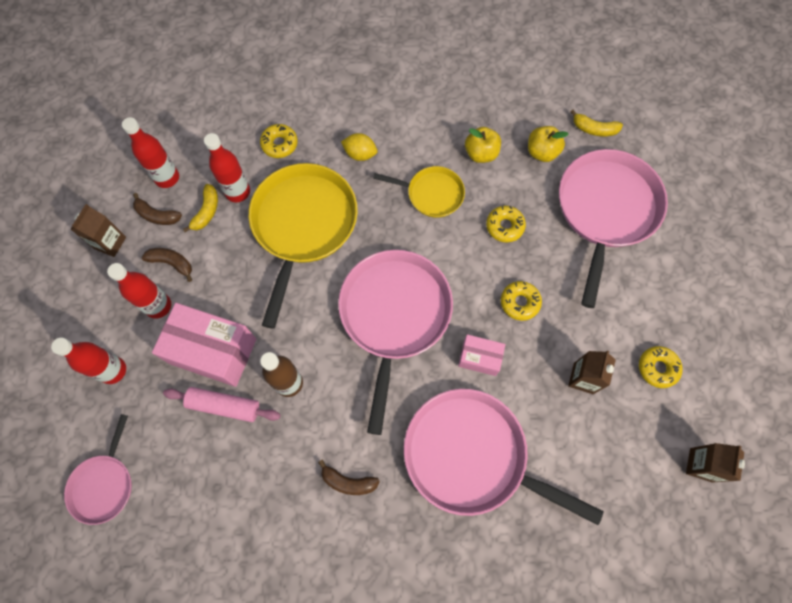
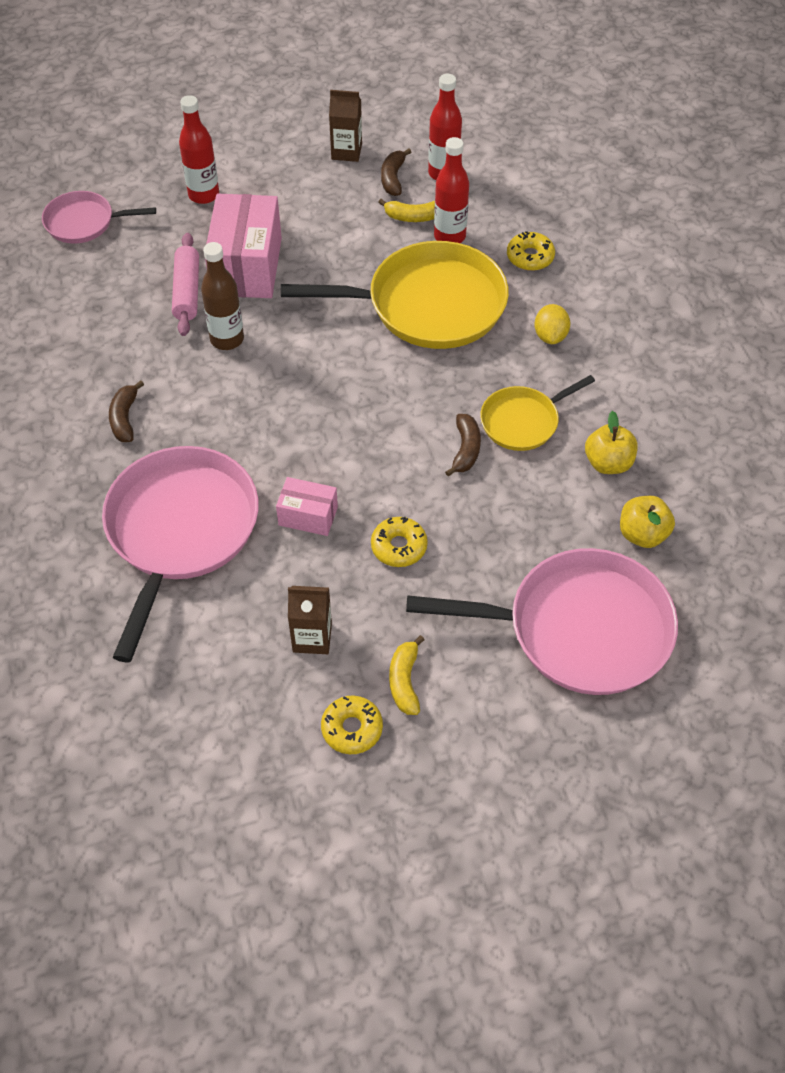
camera: 75 degrees right, 15 degrees down
(158, 306) = (285, 209): red bottle -> none
(172, 263) = (339, 206): brown banana -> brown banana (465, 449)
(394, 315) = (339, 417): pink pan -> none
(432, 194) = (523, 421): yellow pan -> yellow pan turned 60 degrees clockwise
(479, 358) = (308, 516): pink box -> pink box turned 75 degrees counterclockwise
(504, 226) = (506, 510): yellow donut -> none
(594, 129) = (713, 594): yellow banana -> yellow banana (405, 681)
(701, 465) = (224, 801): brown carton -> none

